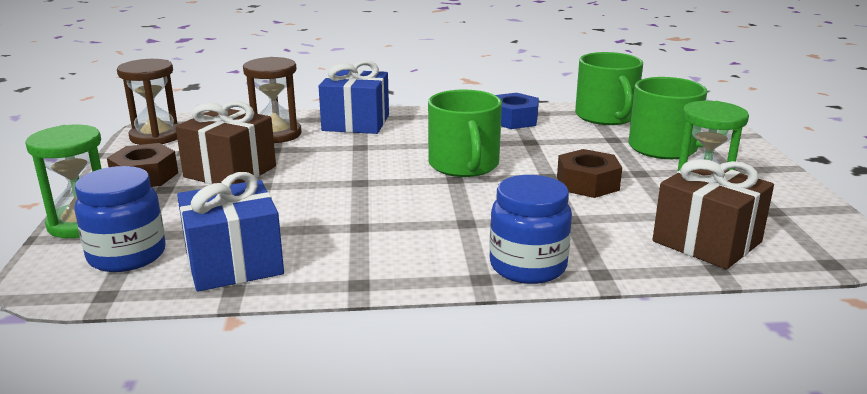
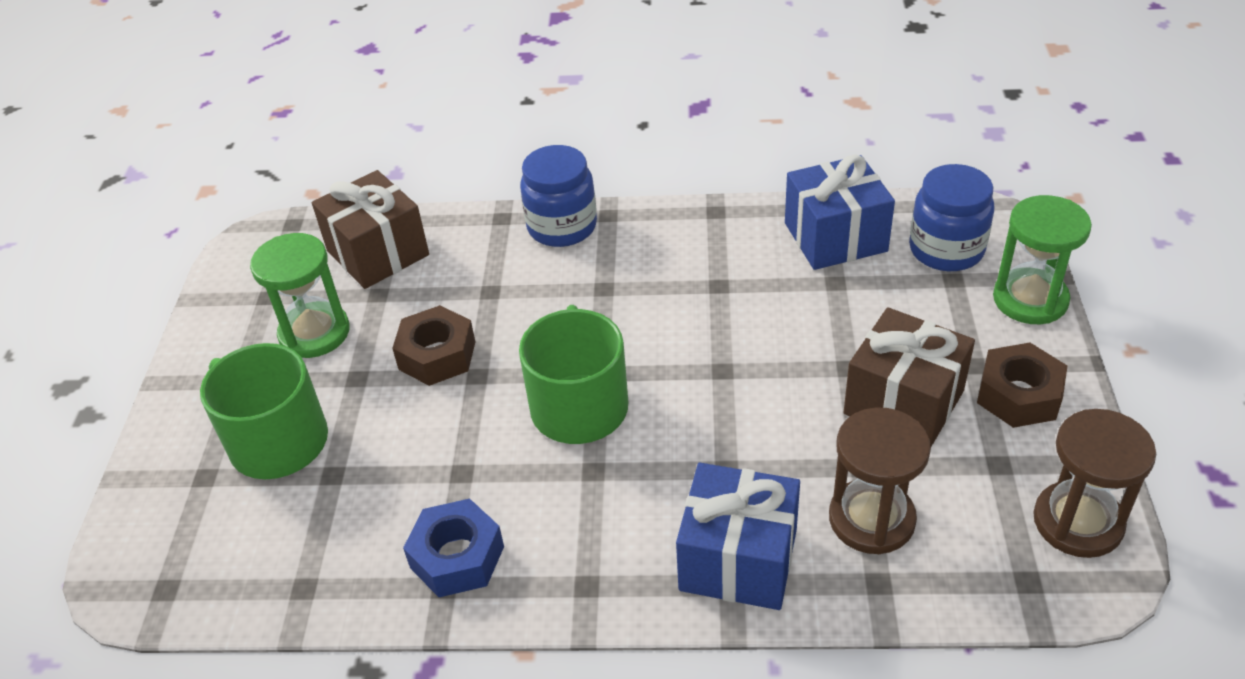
camera: 170 degrees left, 20 degrees up
(606, 116) = (290, 561): green mug -> none

